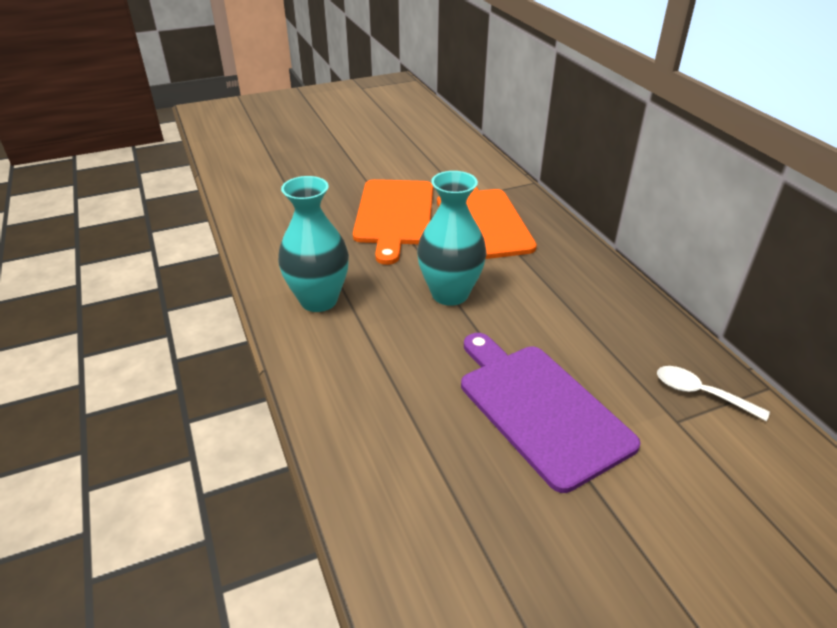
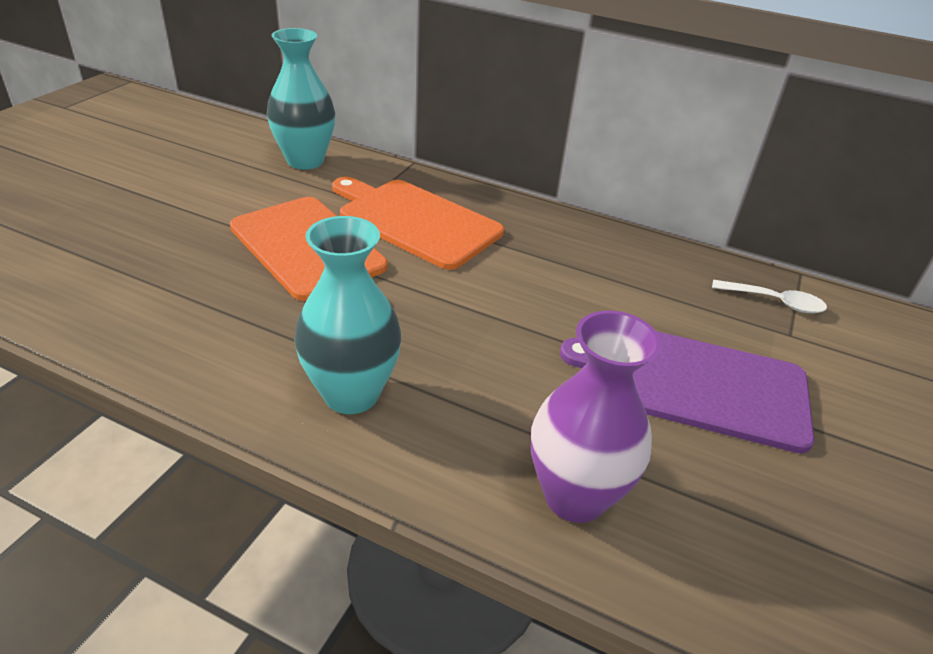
camera: 45 degrees left, 0 degrees up
(365, 416) = (575, 496): none -> purple vase
(450, 294) = (483, 313): turquoise vase -> turquoise vase (305, 161)
(701, 393) = (774, 302): white spoon -> white spoon turned 150 degrees counterclockwise

